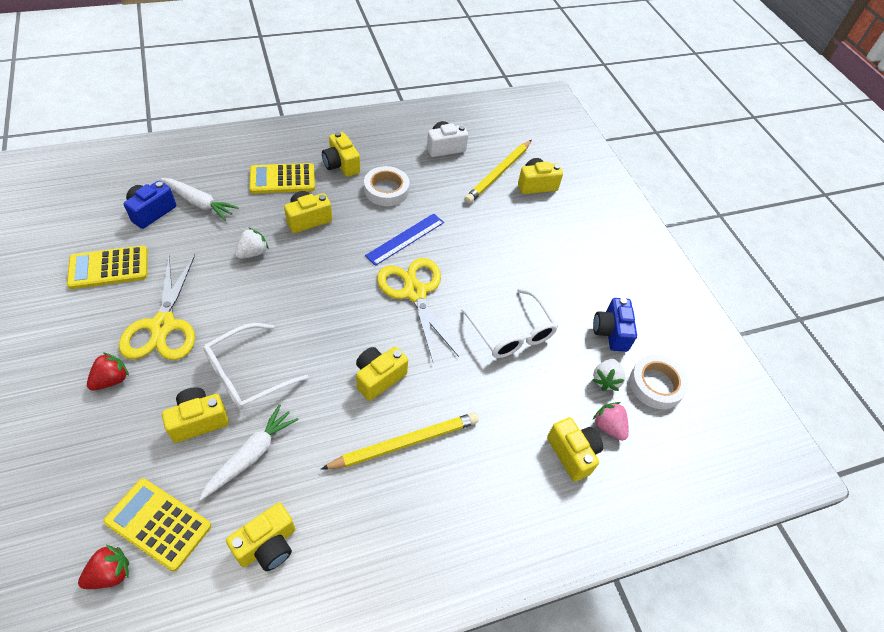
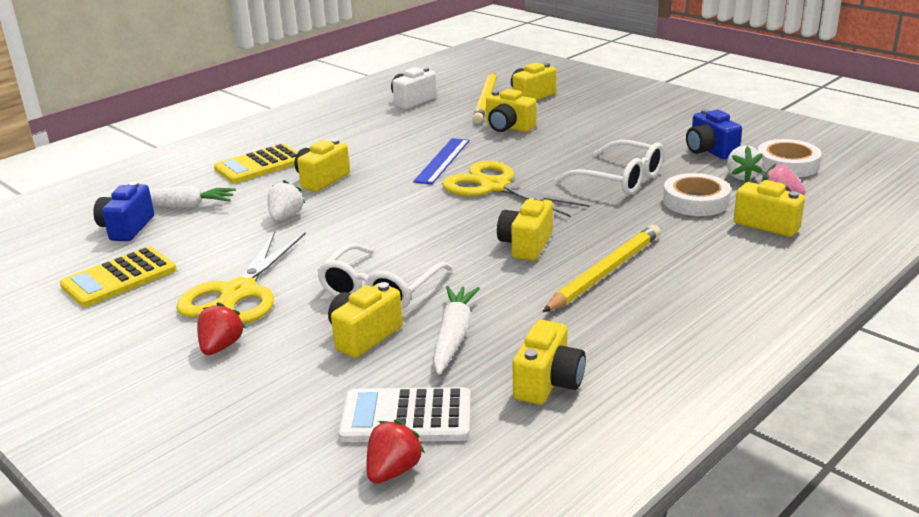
camera: 20 degrees left, 25 degrees down
(158, 524) = (406, 417): yellow calculator -> white calculator
(163, 326) = (239, 293): yellow scissors -> yellow scissors turned 45 degrees clockwise
(341, 165) = (315, 139): yellow camera -> yellow camera (508, 127)
(386, 190) = (384, 140): white tape -> white tape (695, 201)

